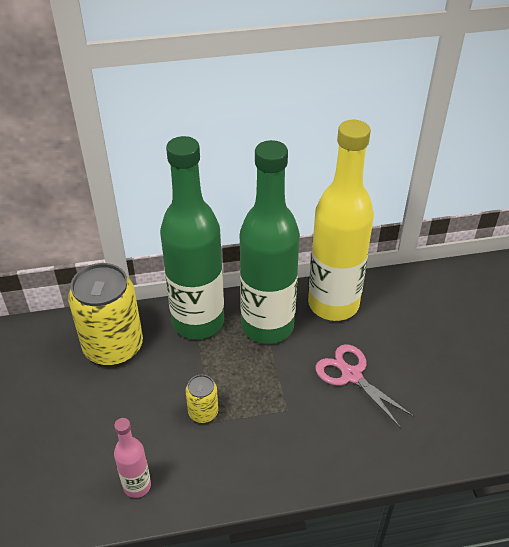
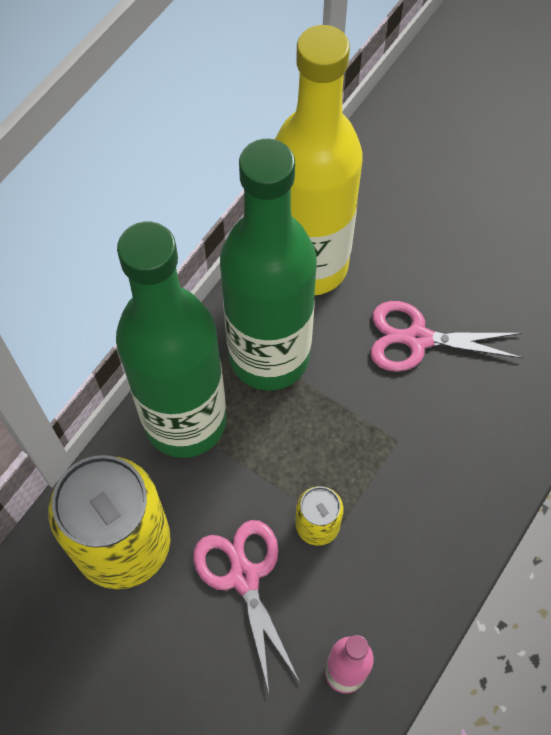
camera: 45 degrees left, 20 degrees up
(144, 404) = (244, 577): none -> pink scissors

